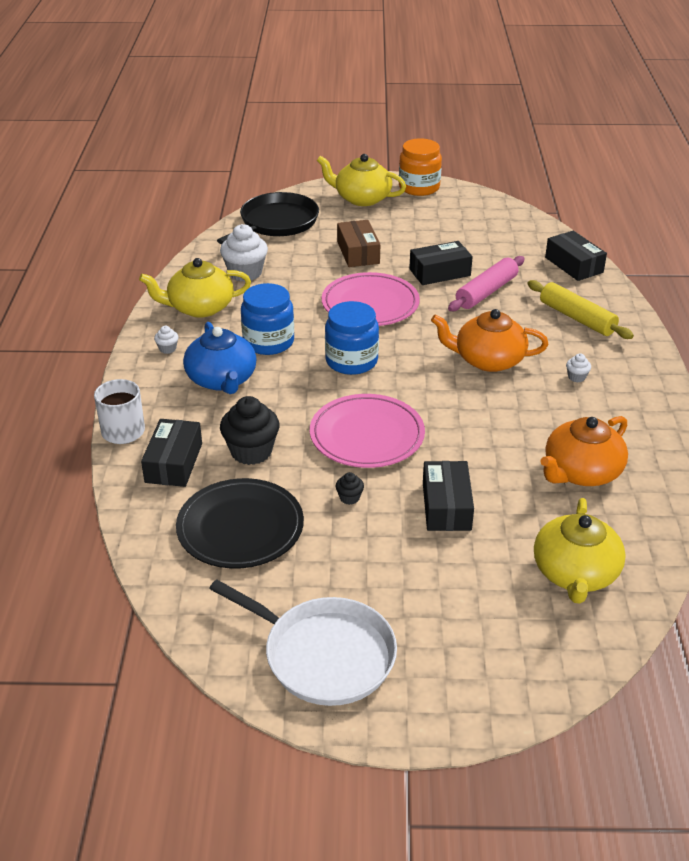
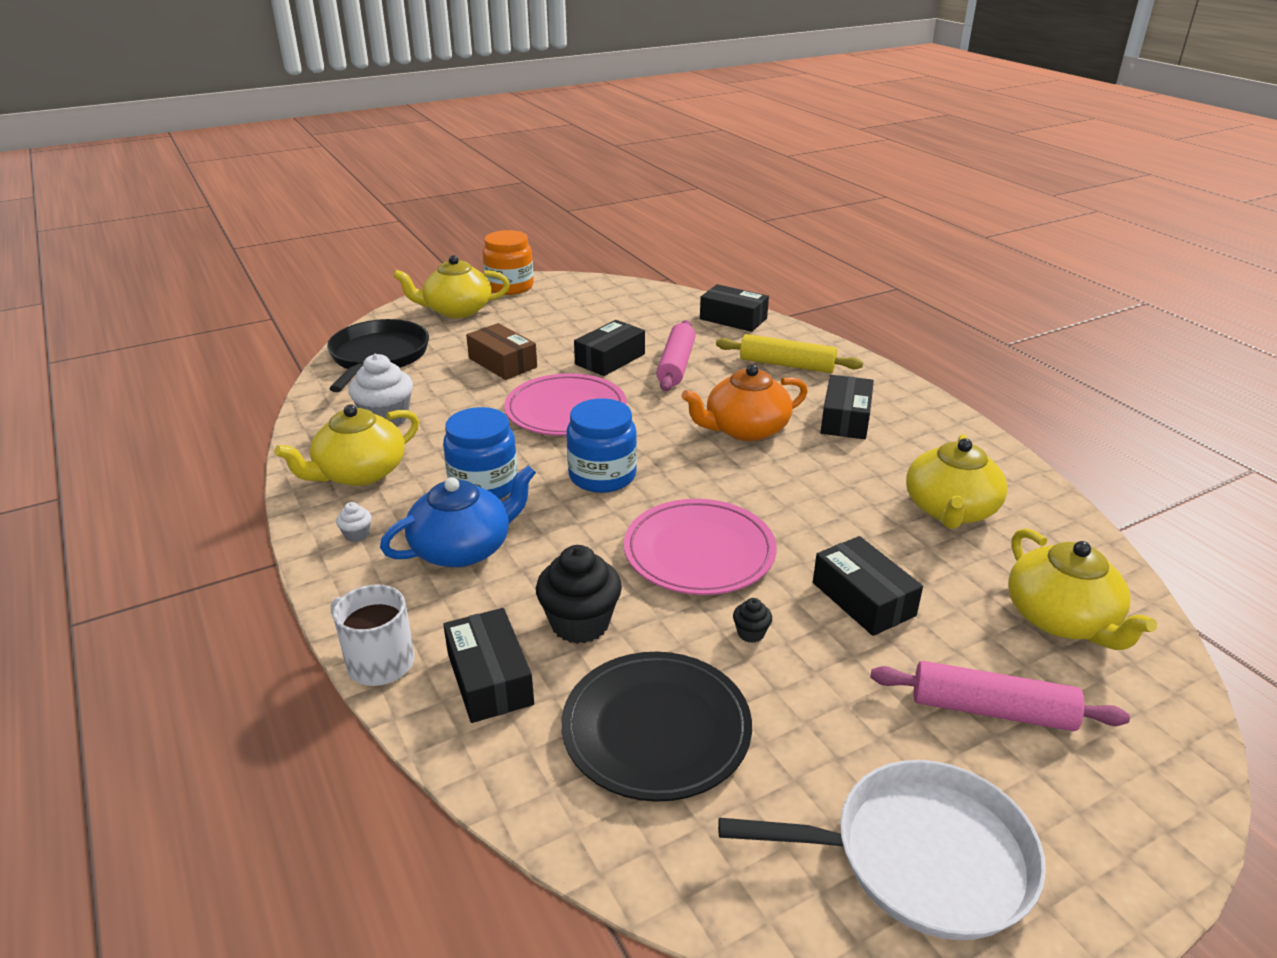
camera: 30 degrees left, 5 degrees down
(222, 379) = (463, 548): blue teapot -> blue teapot turned 75 degrees counterclockwise
(456, 604) = (991, 710): none -> pink rolling pin
(576, 377) = (845, 419): white cupcake -> black box
(581, 472) = (950, 510): orange teapot -> yellow teapot

